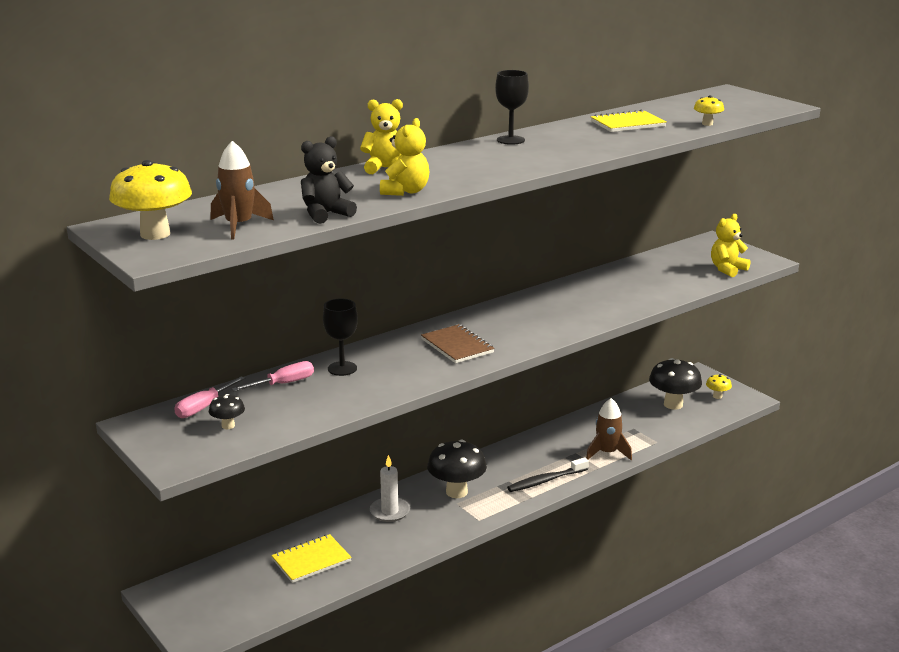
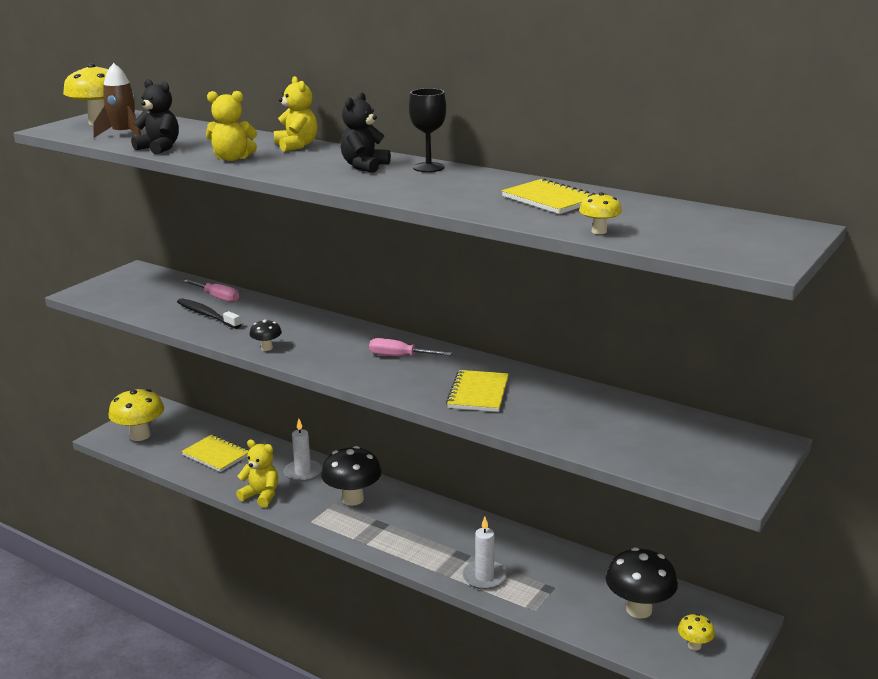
camera: 70 degrees right, 0 degrees up
(203, 407) = (168, 282): pink screwdriver -> pink screwdriver (400, 357)
(219, 611) = (140, 435): none -> yellow mushroom
(228, 426) = (141, 295): black mushroom -> black mushroom (267, 348)
(342, 368) = (255, 311): black goblet -> none
(457, 346) = (326, 346): brown notebook -> none
(486, 156) = (364, 166): none -> black teddy bear
(545, 480) = (402, 546): black toothbrush -> black toothbrush (207, 315)
(592, 304) = (478, 393): none -> yellow notebook
(607, 453) = (484, 577): brown rocket -> white candle
(727, 269) = (670, 464): yellow teddy bear -> yellow teddy bear (261, 496)

